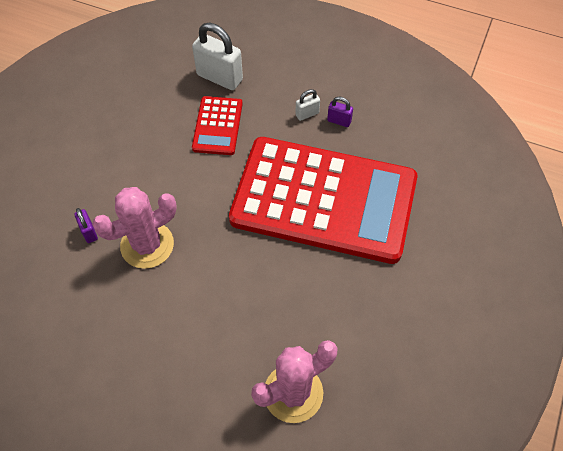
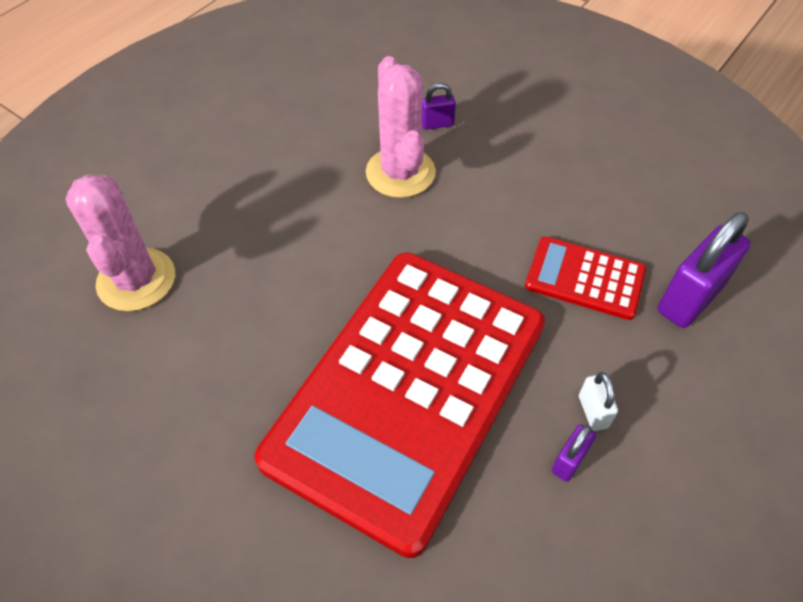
camera: 105 degrees right, 5 degrees down
(219, 77) = (689, 299): white padlock -> purple padlock

